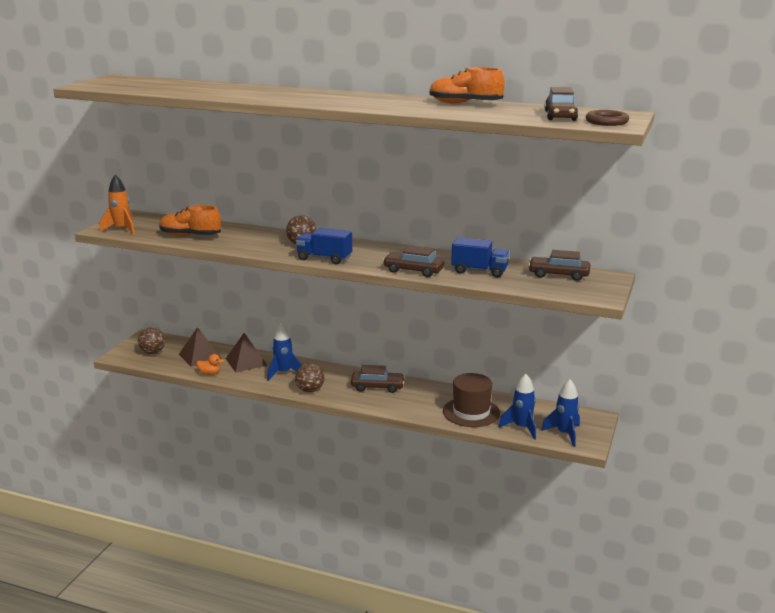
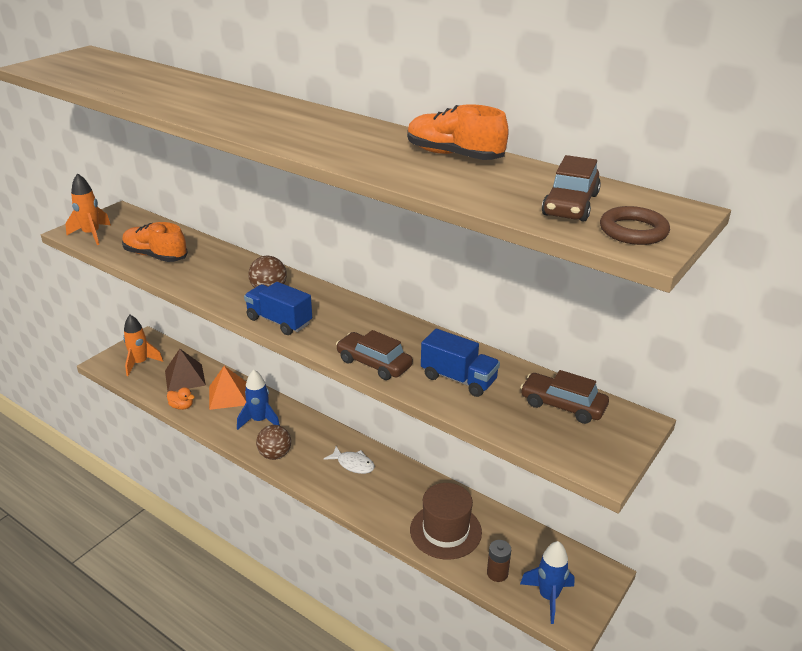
camera: 15 degrees right, 10 degrees up
(153, 352) = (140, 363): brown ball -> orange rocket
(246, 362) = (228, 395): brown pyramid -> orange pyramid
(377, 387) = (353, 464): brown car -> white fish
(522, 428) = (497, 573): blue rocket -> brown battery

